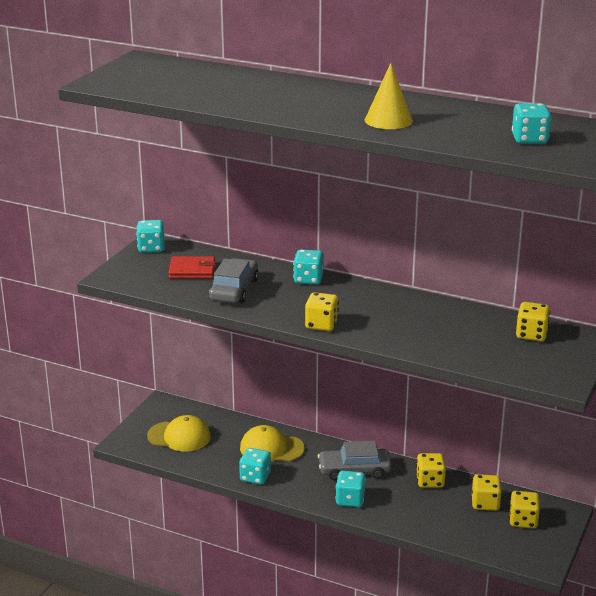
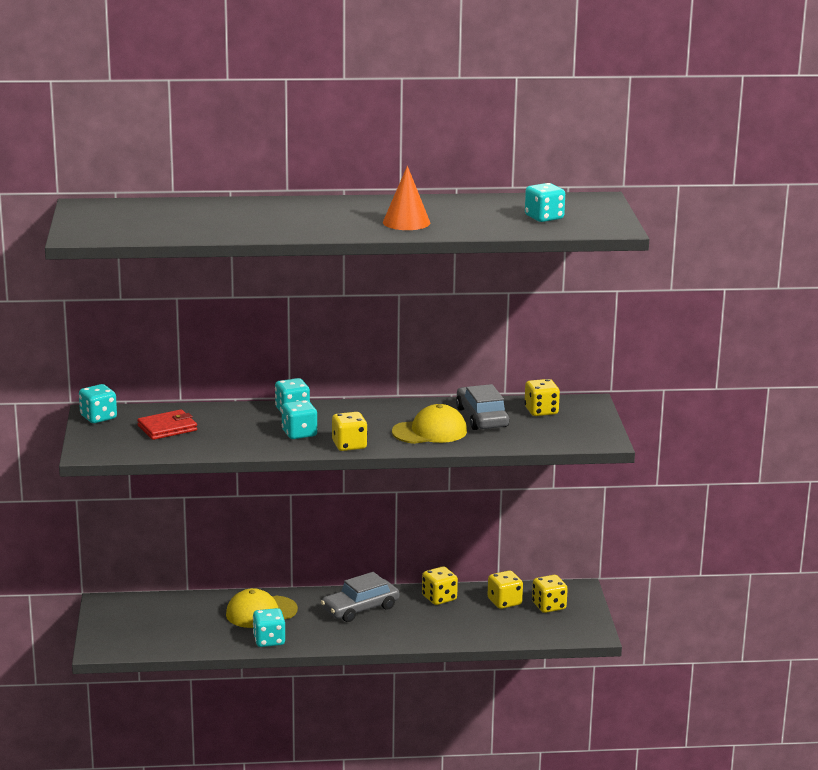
camera: 30 degrees left, 5 degrees down
(179, 436) = (154, 627): yellow cap -> yellow cap (430, 431)
(234, 290) = (231, 435): grey car -> grey car (482, 417)
(350, 500) = (379, 633): turquoise dice -> turquoise dice (299, 433)
(388, 120) = (406, 222): yellow cone -> orange cone

